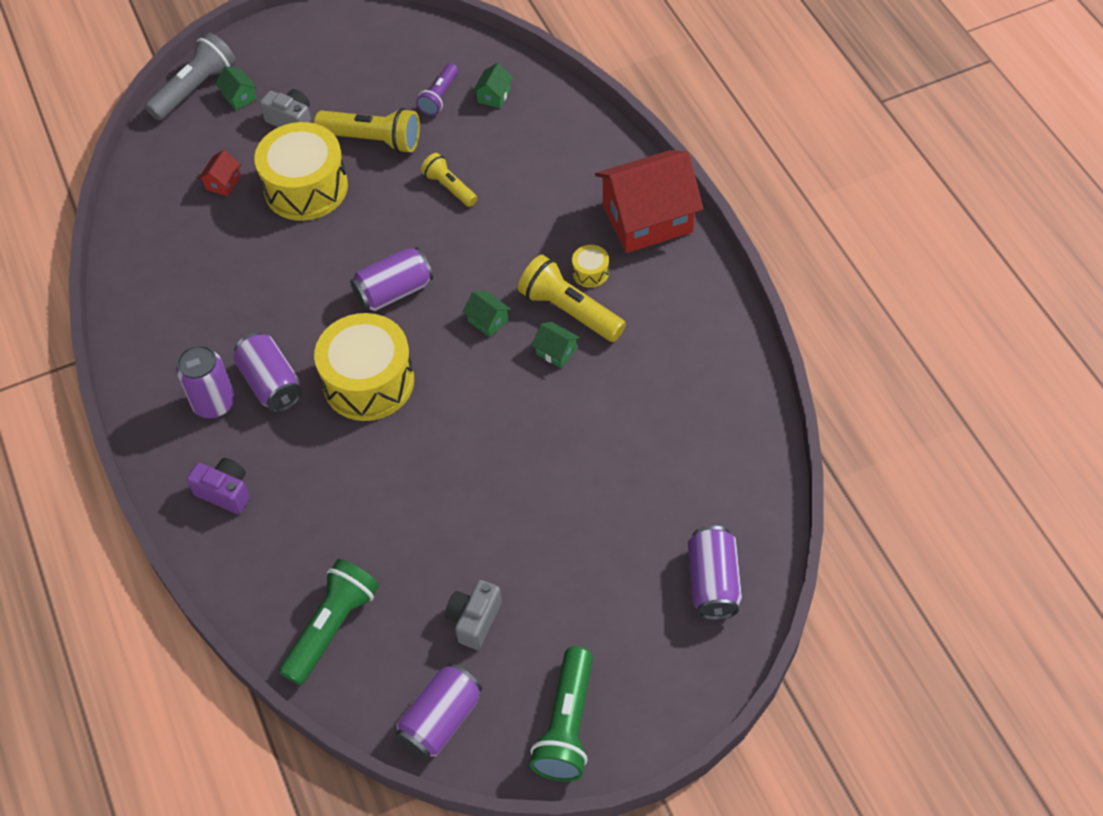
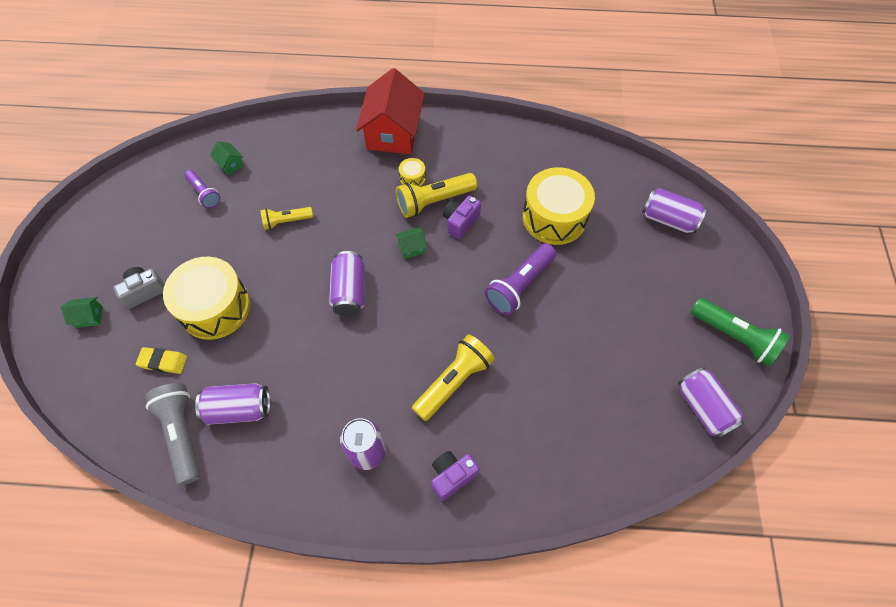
camera: 65 degrees left, 5 degrees up
(195, 89) = (52, 344): grey flashlight -> grey flashlight (182, 434)
(223, 182) = (163, 362): red house -> yellow eraser
(271, 383) = (375, 404): purple can -> purple can (239, 409)
(332, 627) = (603, 447): green flashlight -> none
(368, 382) = (415, 339): yellow drum -> yellow drum (554, 217)
(373, 140) = (208, 247): yellow flashlight -> yellow flashlight (454, 381)
(474, 620) = (637, 356): grey camera -> none
(501, 453) = (519, 285): none -> purple flashlight
(556, 351) = (460, 222): green house -> purple camera

